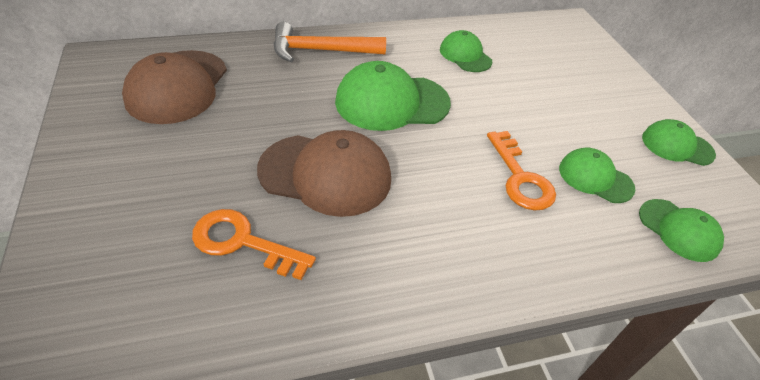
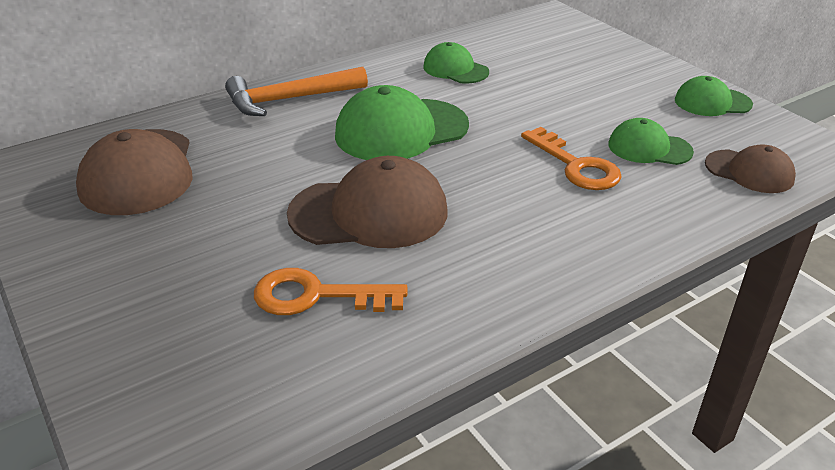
camera: 15 degrees left, 10 degrees down
(679, 230) = (749, 172): green cap -> brown cap

